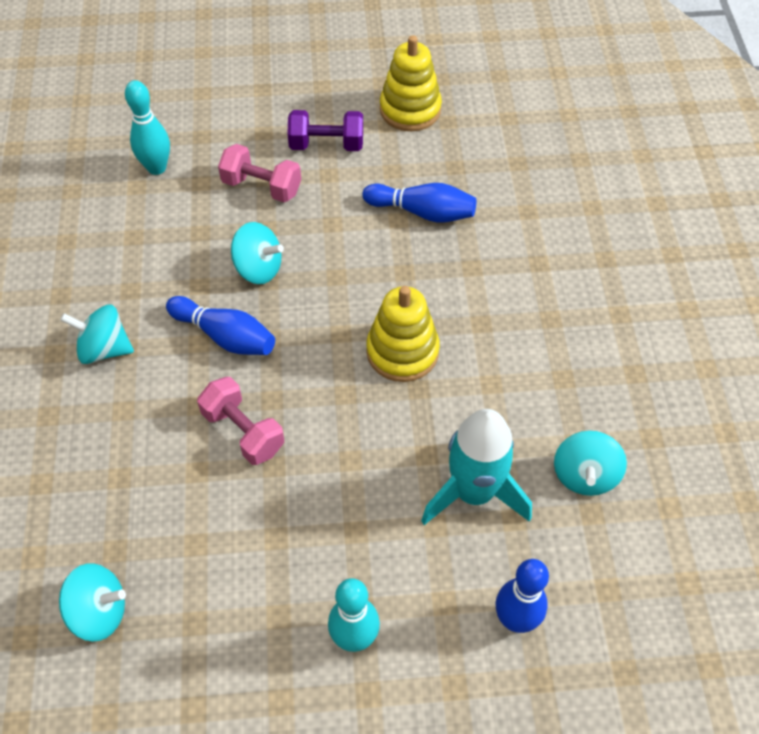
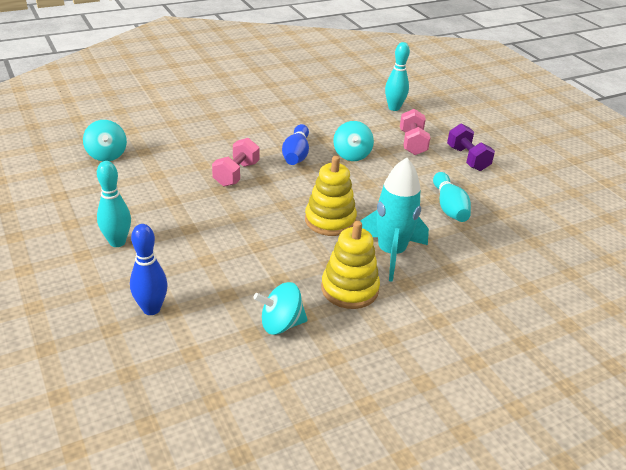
camera: 65 degrees right, 20 degrees down
(104, 349) = (263, 120): turquoise spinning top -> none
(410, 109) = (531, 185): yellow stacking toy -> yellow stacking toy (349, 289)
(422, 212) = (449, 207): blue bowling pin -> turquoise bowling pin
(473, 493) = (239, 272): turquoise rocket -> turquoise rocket (390, 253)

